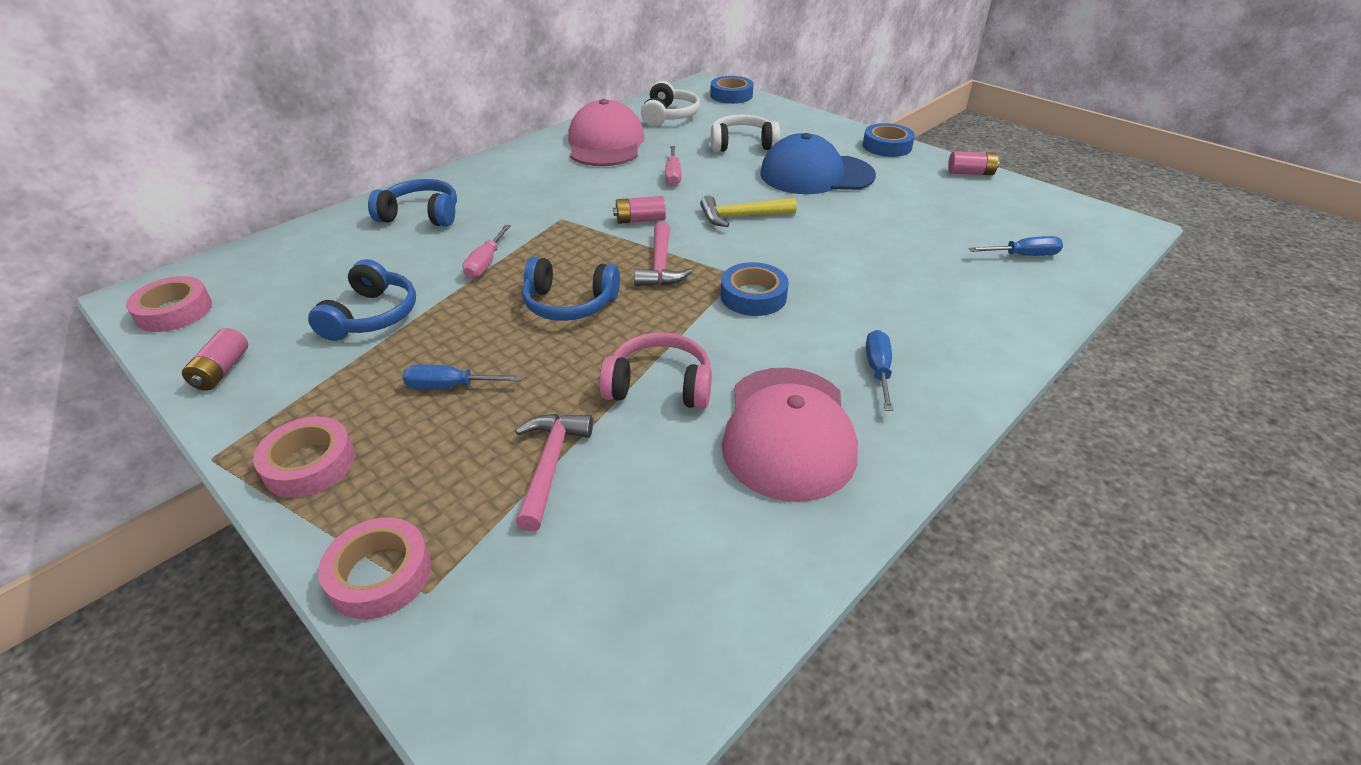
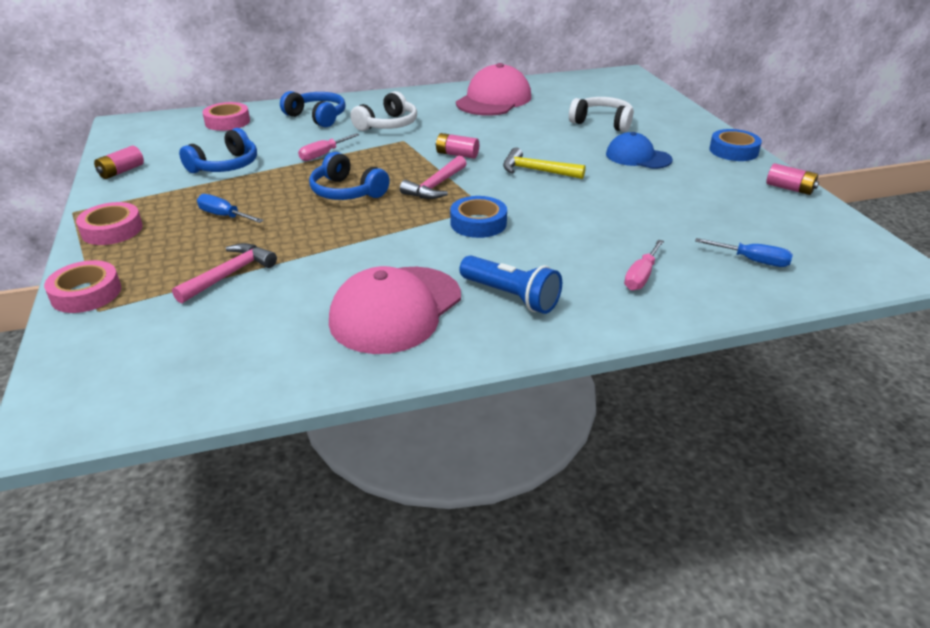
camera: 30 degrees right, 5 degrees down
(174, 311) = (131, 135): pink tape -> pink tape (227, 122)
(659, 385) = (346, 255): pink headphones -> none
(669, 116) = (567, 91): white headphones -> white headphones (388, 125)
(673, 175) = (518, 131): pink screwdriver -> pink screwdriver (641, 276)
(731, 95) = (639, 86): blue tape -> none
(816, 174) = (638, 157): blue cap -> blue cap, size x0.62
(878, 370) = (511, 296): blue screwdriver -> blue flashlight

